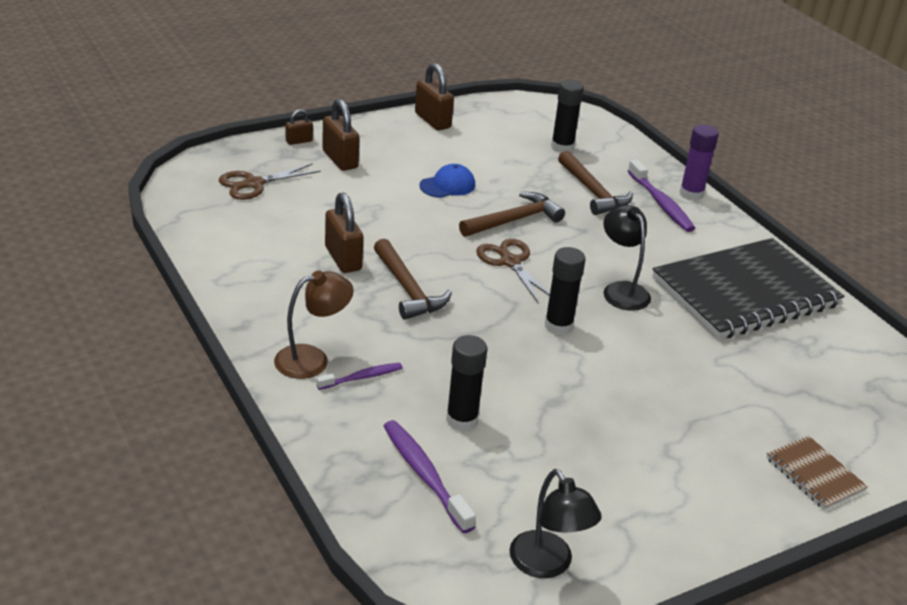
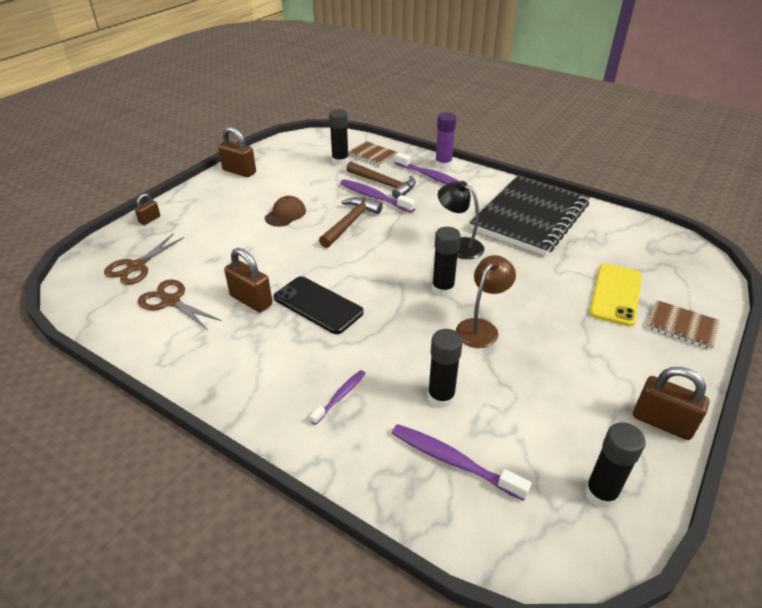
camera: 25 degrees left, 5 degrees up
(312, 359) = (289, 399): brown lamp -> brown lamp (481, 328)
(340, 159) = (192, 223): brown padlock -> brown padlock (662, 422)
(407, 289) = (318, 305): brown hammer -> black phone
(447, 185) = (285, 214): blue cap -> brown cap
(510, 262) = (372, 254): brown scissors -> brown scissors (171, 301)
(547, 565) = (601, 493): black lamp -> black glue stick
(568, 202) = (374, 197): none -> purple toothbrush
(609, 153) = (372, 155): none -> brown notebook
(766, 412) = (615, 294): none -> yellow phone

